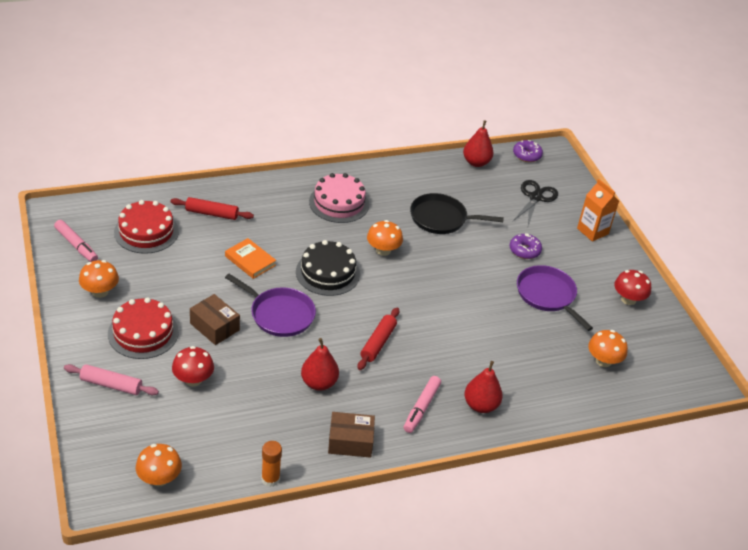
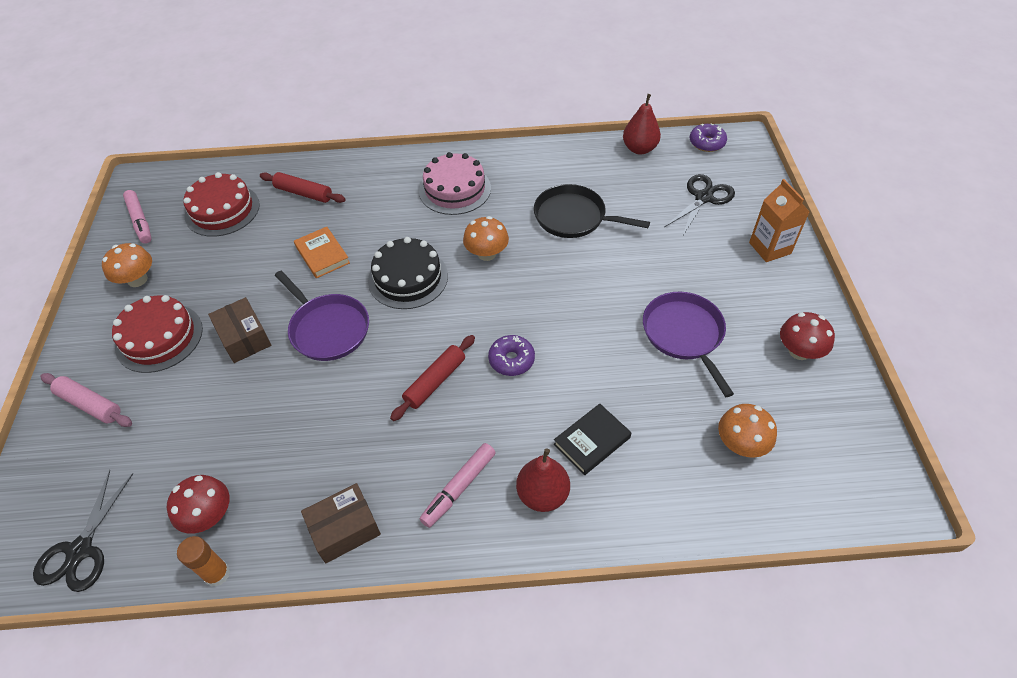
camera: 20 degrees right, 10 degrees up
(159, 478) = (80, 550): orange mushroom -> black scissors
(193, 379) = (187, 408): red mushroom -> red mushroom (209, 515)
(319, 383) = (338, 432): red pear -> none
(350, 442) = (344, 529): brown box -> brown box turned 45 degrees counterclockwise
(503, 369) = (591, 441): none -> black book
(524, 250) = (669, 268): purple donut -> purple donut (511, 360)

